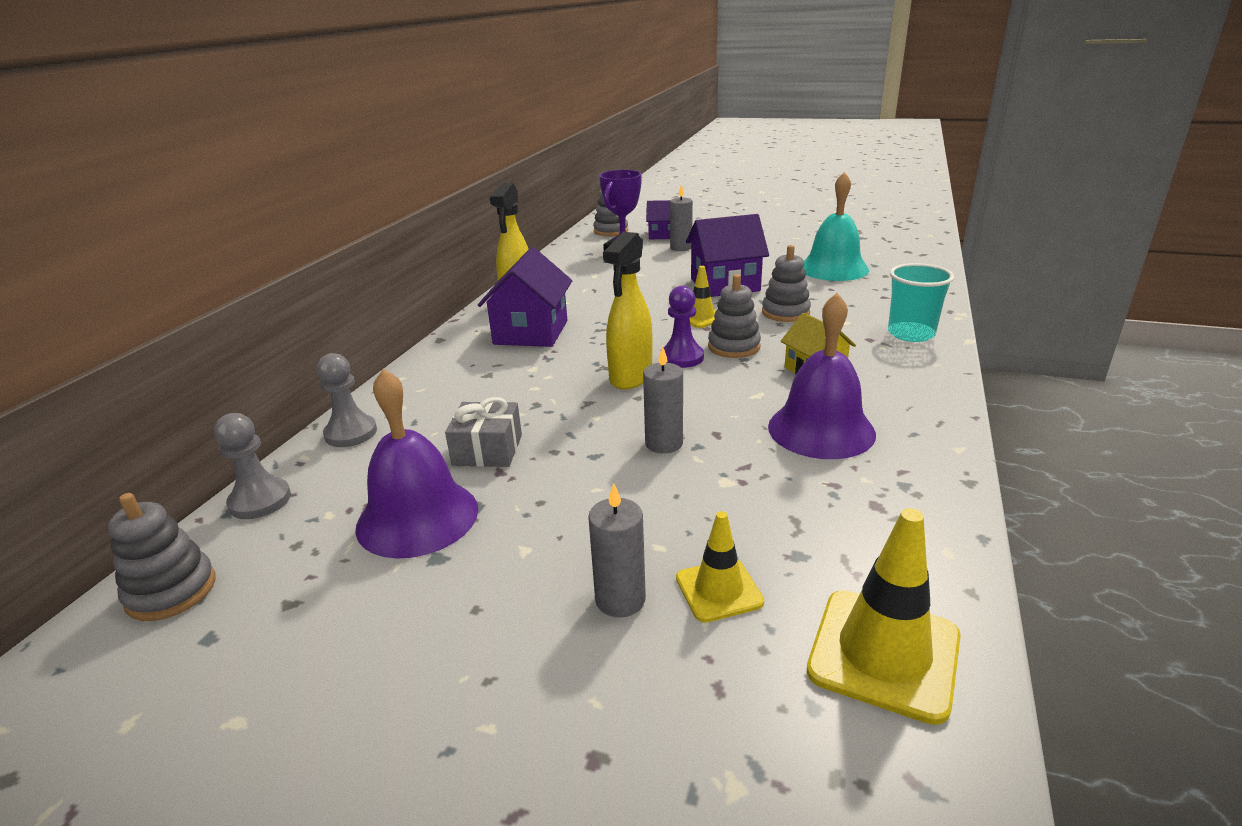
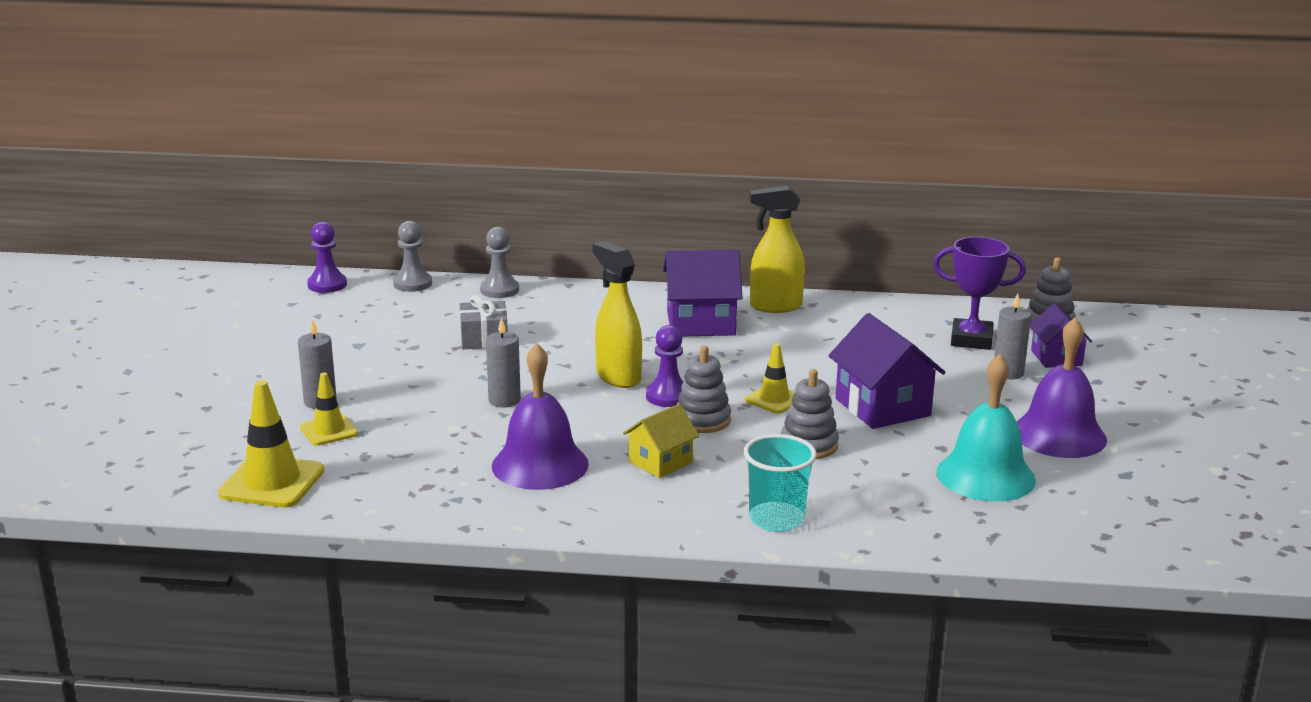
camera: 75 degrees right, 5 degrees down
(171, 591) = (327, 285): grey stacking toy -> purple pawn
(417, 517) = (398, 331): purple bell -> purple bell (1059, 435)
(630, 377) = (618, 377): yellow spray bottle -> yellow spray bottle turned 45 degrees clockwise

